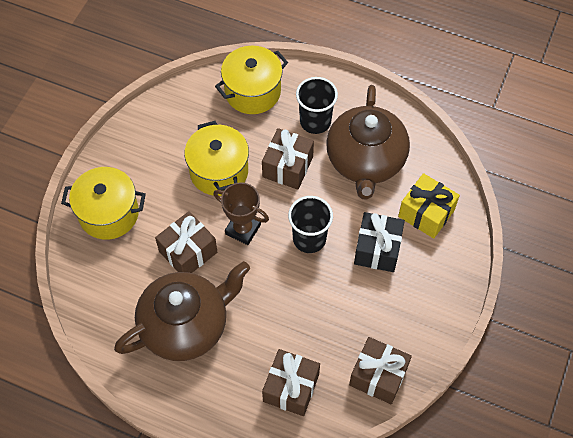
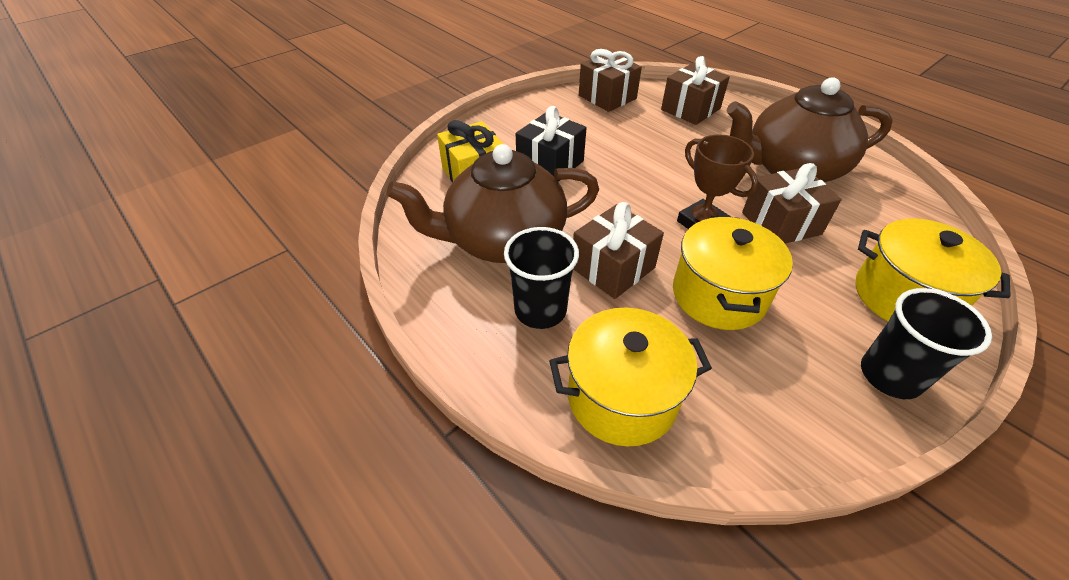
camera: 155 degrees left, 15 degrees down
(309, 239) = (621, 192): black cup -> black cup (890, 376)
(365, 161) = (503, 240): brown teapot -> brown teapot turned 135 degrees counterclockwise

